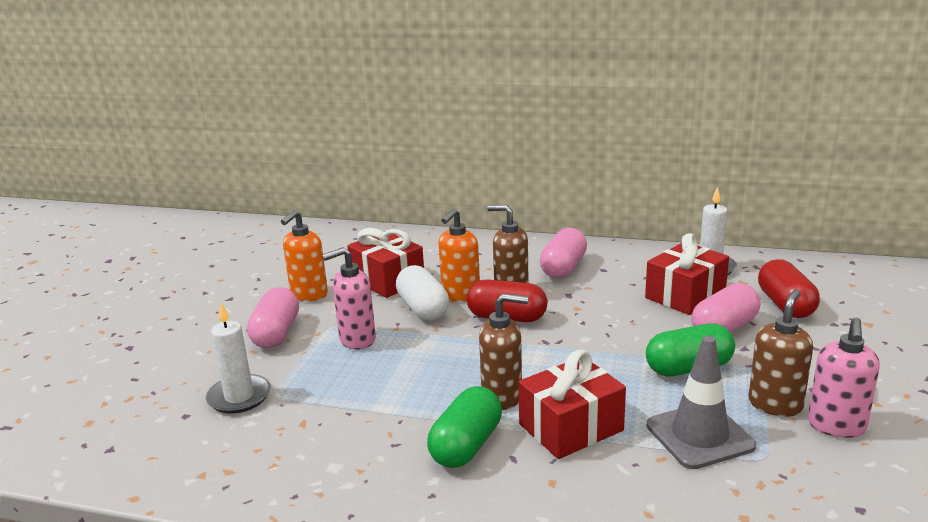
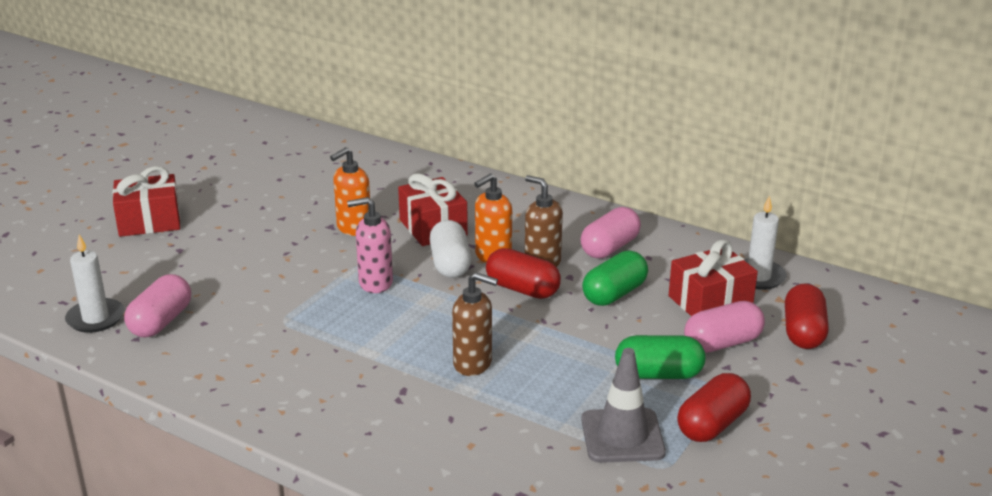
camera: 15 degrees right, 5 degrees up
(239, 397) = (252, 316): white candle -> white candle (95, 318)
(276, 334) = (308, 262): pink capsule -> pink capsule (161, 322)
(466, 445) = (418, 399): green capsule -> green capsule (614, 294)
(570, 427) = (515, 404): red gift -> red gift (149, 221)
(775, 404) = (712, 425): brown soap dispenser -> red capsule
(836, 426) = (752, 456): pink soap dispenser -> none

